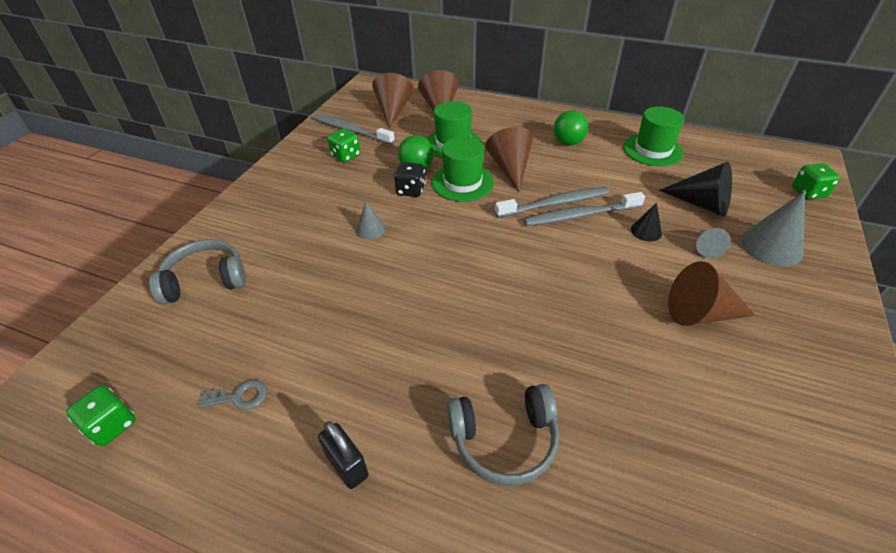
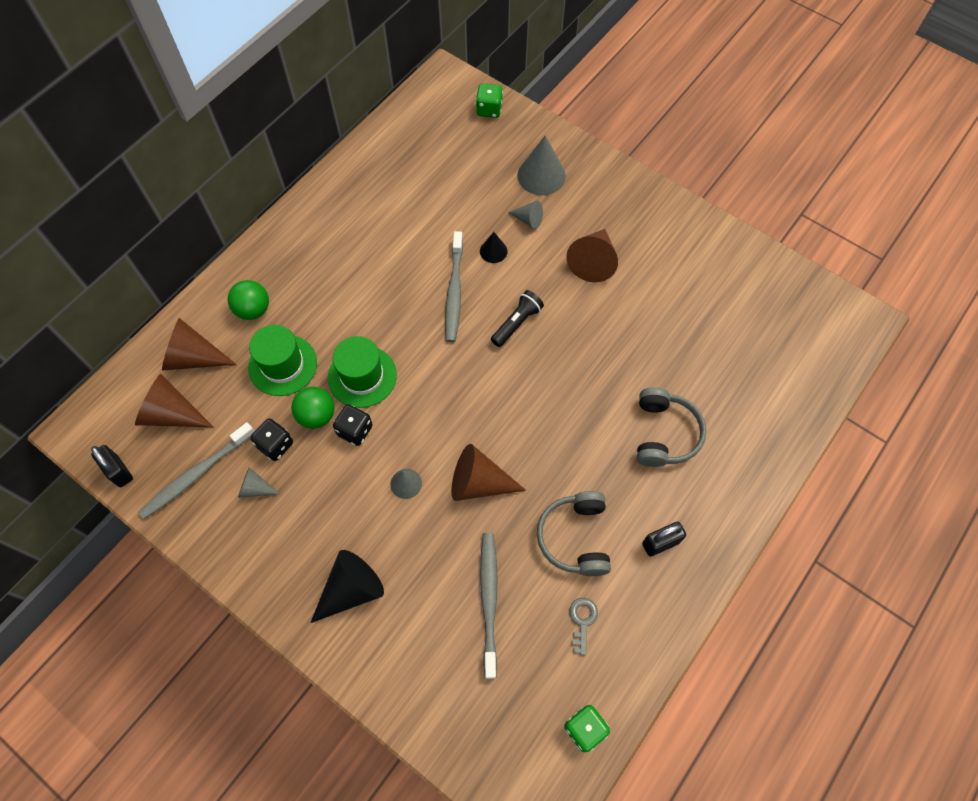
camera: 75 degrees left, 20 degrees up
(205, 280) = (429, 657): grey headphones -> grey headphones (575, 537)
(345, 103) = (119, 471): none -> black padlock
(346, 156) = (255, 488): green dice -> grey cone
(384, 156) = (275, 445): none -> black dice
(510, 168) = (356, 323): brown cone -> brown cone (479, 483)
(555, 204) = (429, 305): grey toothbrush -> grey toothbrush (489, 600)
(568, 143) = (333, 253): green ball -> green ball (253, 310)
(575, 266) = (517, 323): none -> black flashlight
(652, 150) = (379, 186): green hat -> none
(701, 204) = (474, 192): black cone -> black cone (351, 590)

